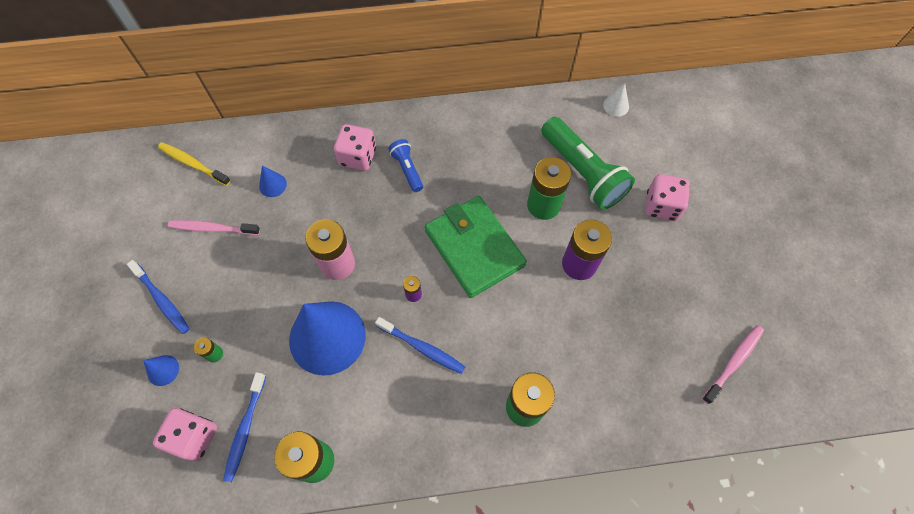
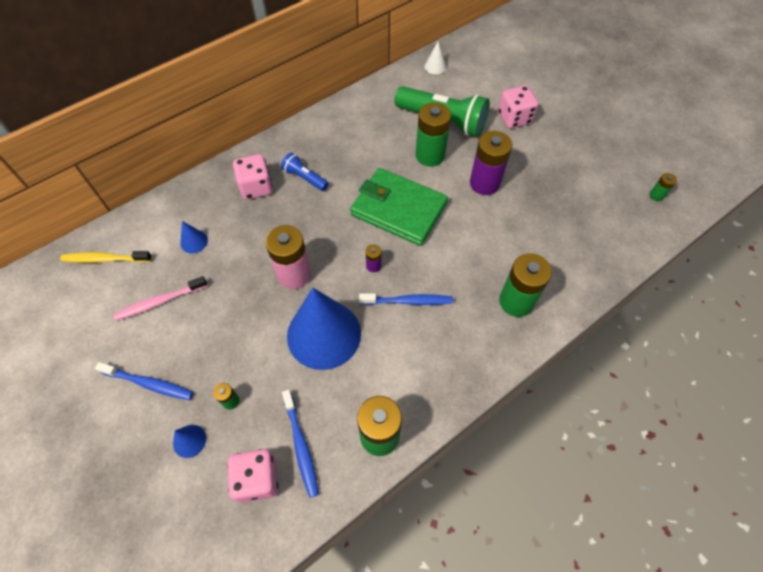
camera: 30 degrees left, 5 degrees down
(733, 362) = (634, 196): pink toothbrush -> none
(759, 375) = (656, 195): none -> green battery

